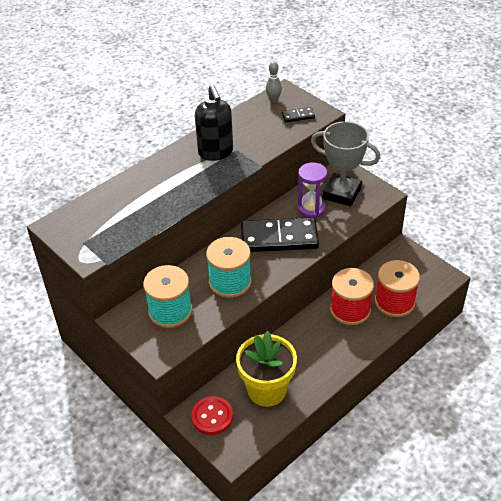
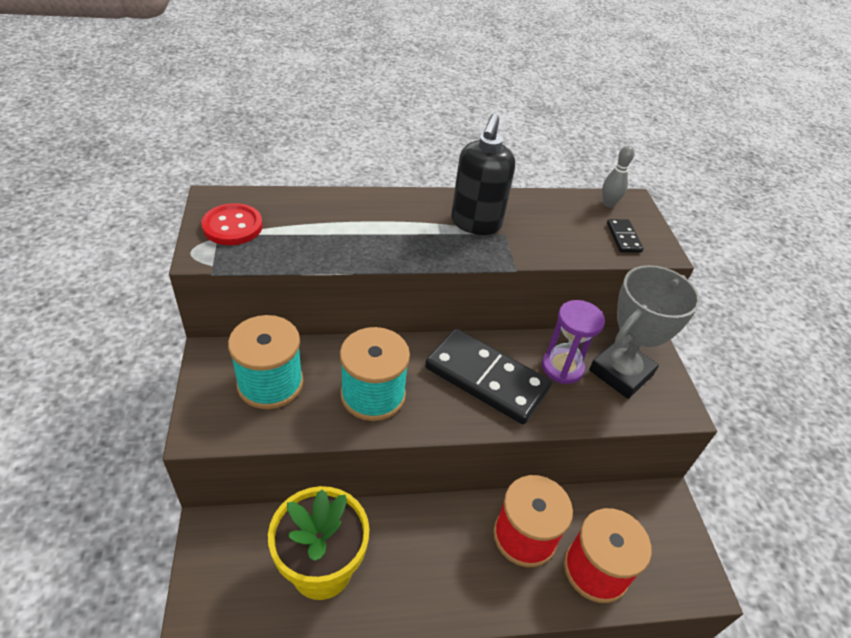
camera: 30 degrees right, 0 degrees up
(212, 416) = (228, 553): red button -> red button (232, 226)
(298, 116) = (623, 237): black domino -> black domino turned 60 degrees clockwise
(341, 193) = (621, 372): grey trophy -> grey trophy turned 75 degrees clockwise

